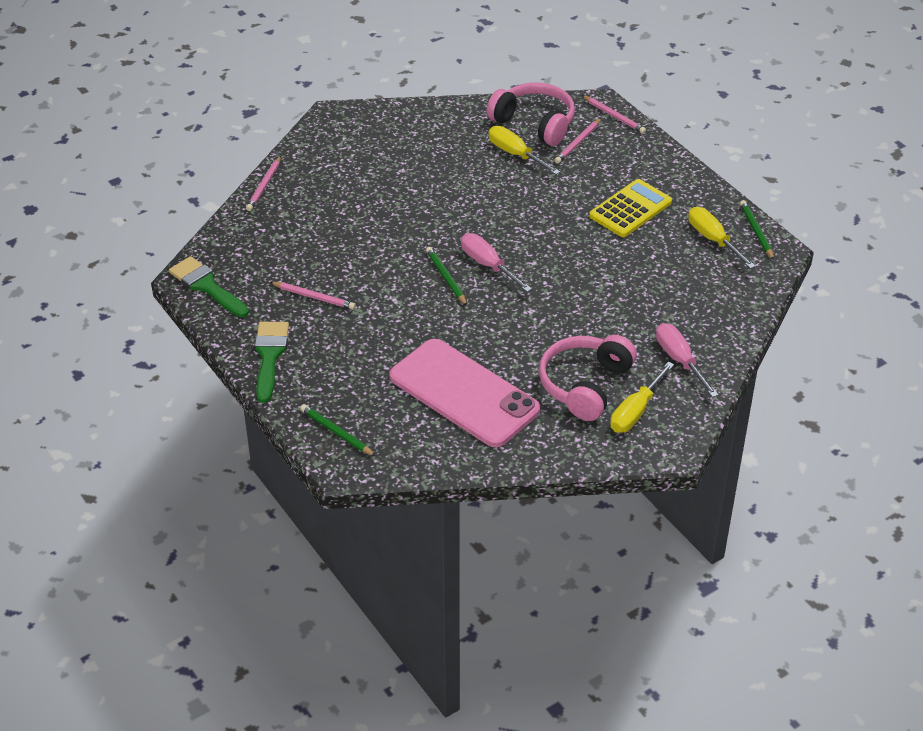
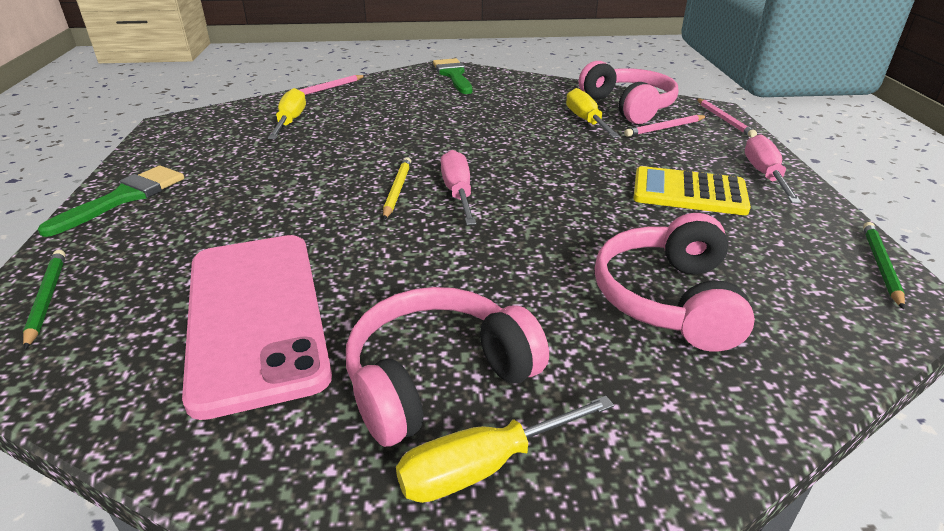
camera: 30 degrees right, 10 degrees down
(206, 286) = (173, 132): green brush -> green brush (453, 75)
(314, 297) = (245, 166): pink pencil -> none
(446, 278) = (397, 190): green pencil -> yellow pencil
(630, 209) = (689, 192): yellow calculator -> yellow calculator turned 150 degrees counterclockwise
(662, 298) = (668, 299): none -> pink headphones
(680, 360) = (638, 405): pink screwdriver -> pink screwdriver (765, 175)
(713, 240) = (799, 255): yellow screwdriver -> yellow screwdriver (290, 122)

